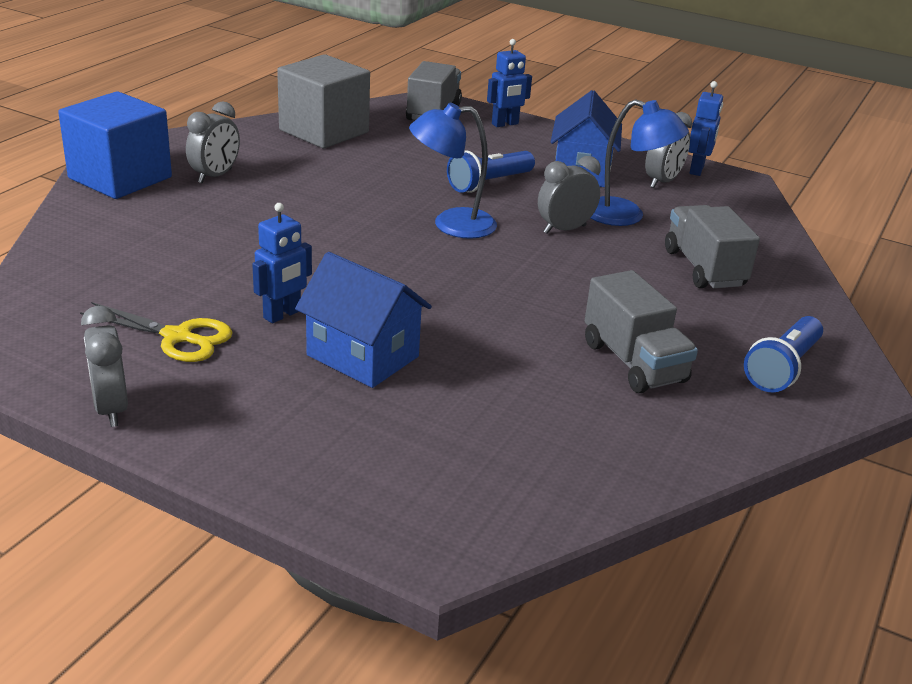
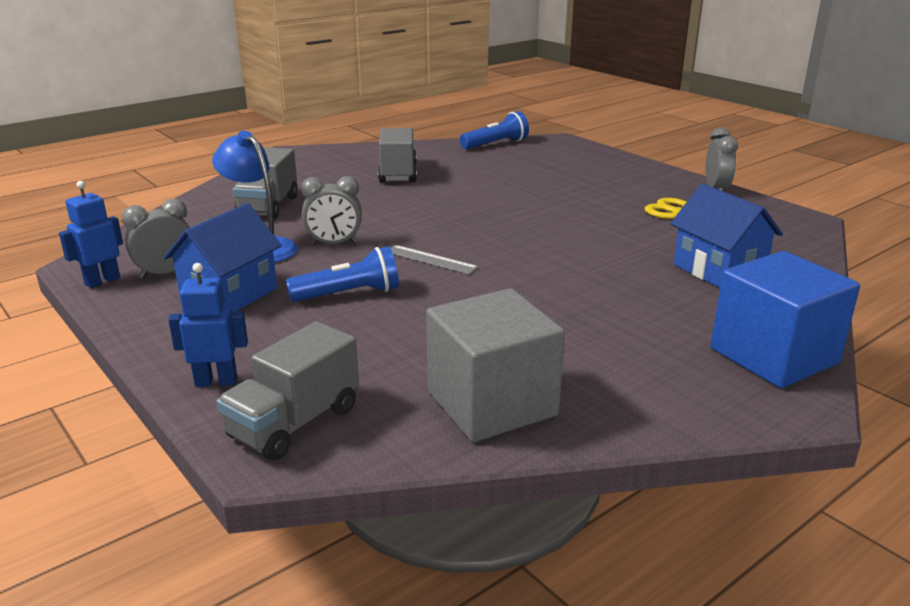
camera: 155 degrees left, 5 degrees down
(215, 176) = (656, 343): grey clock -> none
(282, 315) = (607, 217): blue robot -> none
(363, 356) = (560, 193): blue house -> blue house (718, 270)
(451, 224) = (430, 259): blue lamp -> grey ruler
(782, 368) = (316, 162): blue flashlight -> blue flashlight (495, 144)

